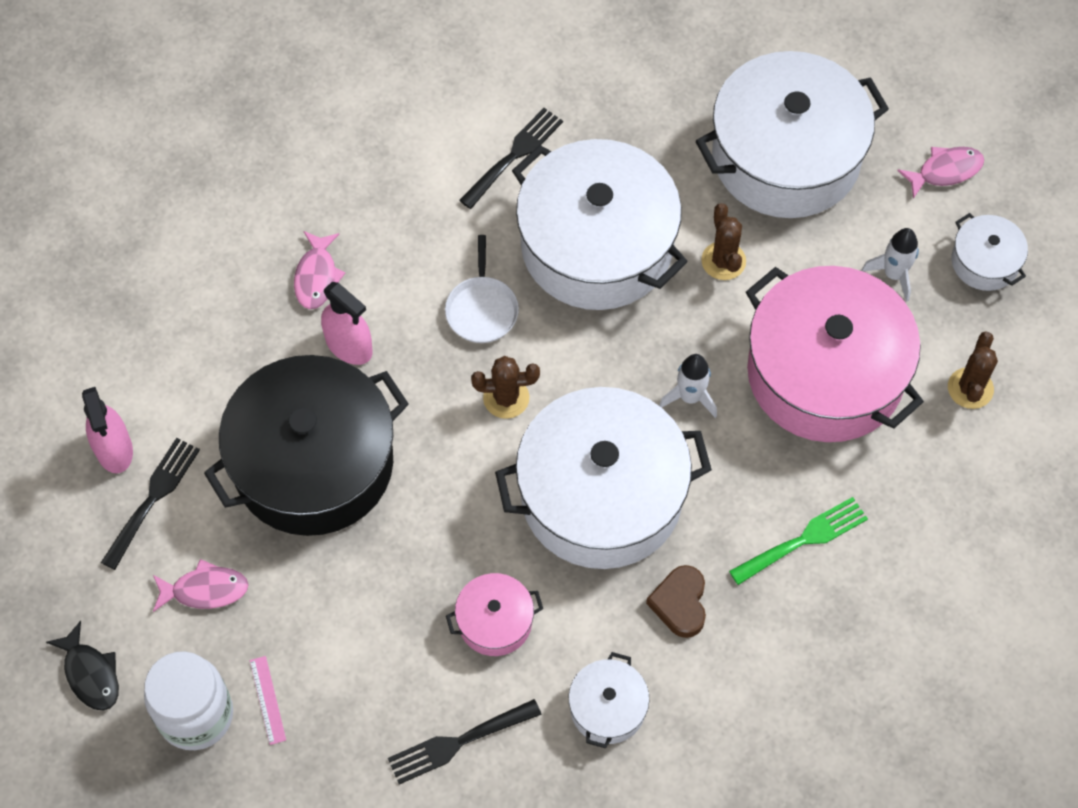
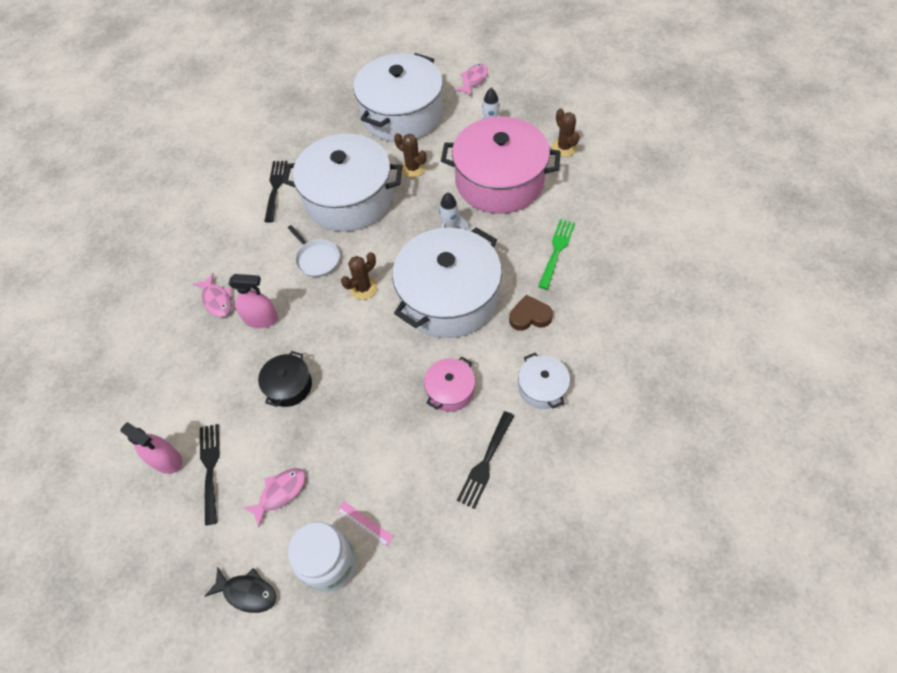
camera: 35 degrees left, 5 degrees down
(313, 464) = (289, 386): black pot -> black pot, size x0.45
(680, 603) = (529, 316): brown heart -> brown heart turned 120 degrees clockwise
(985, 262) = (522, 100): white pot -> none

